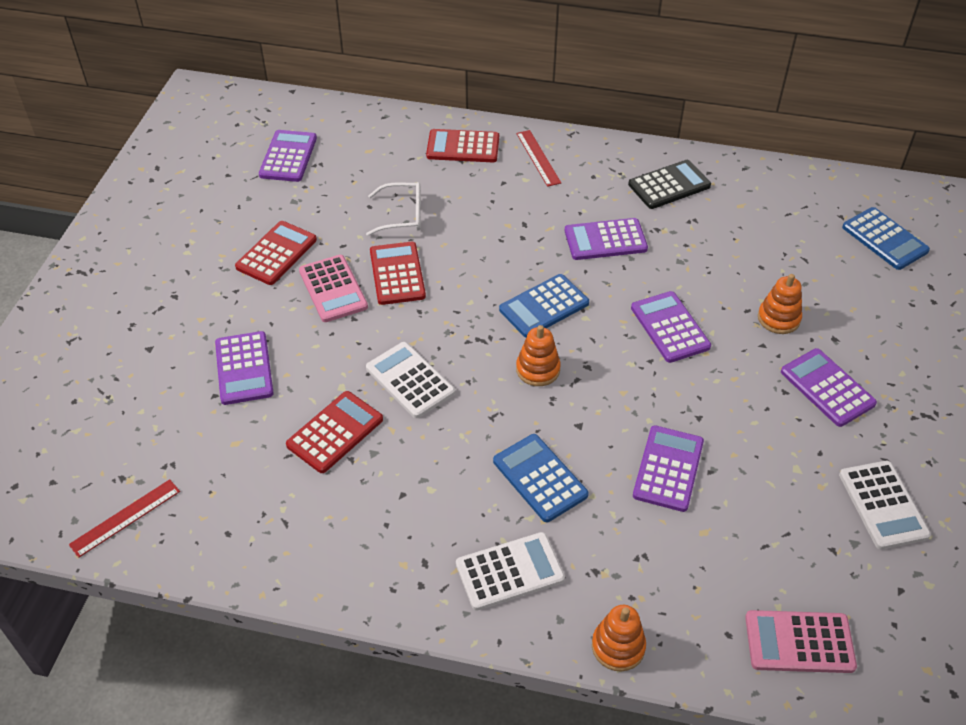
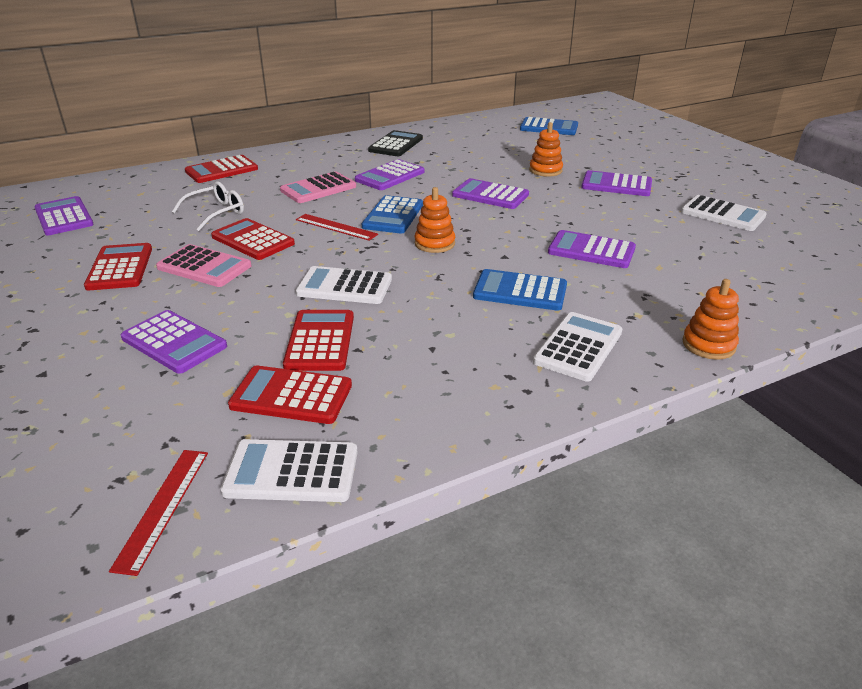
camera: 40 degrees left, 15 degrees down
(210, 542) = (292, 472): none -> white calculator
(268, 475) = (291, 396): none -> red calculator
(538, 158) = (288, 159): red ruler -> red ruler (336, 227)
(668, 469) = (591, 250): purple calculator -> purple calculator turned 45 degrees counterclockwise
(799, 642) = (790, 286): pink calculator -> pink calculator (318, 189)

